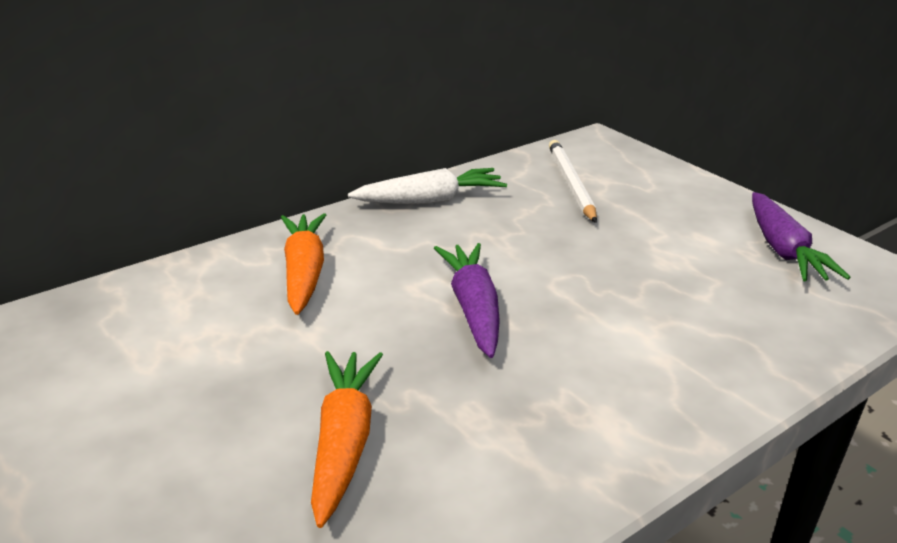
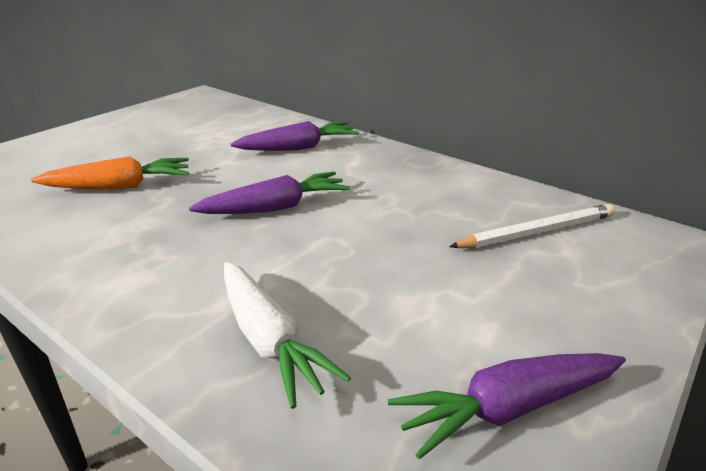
camera: 75 degrees right, 0 degrees up
(304, 272) = (299, 148): orange carrot -> purple carrot
(431, 200) = (434, 172): white carrot -> white carrot (269, 340)

